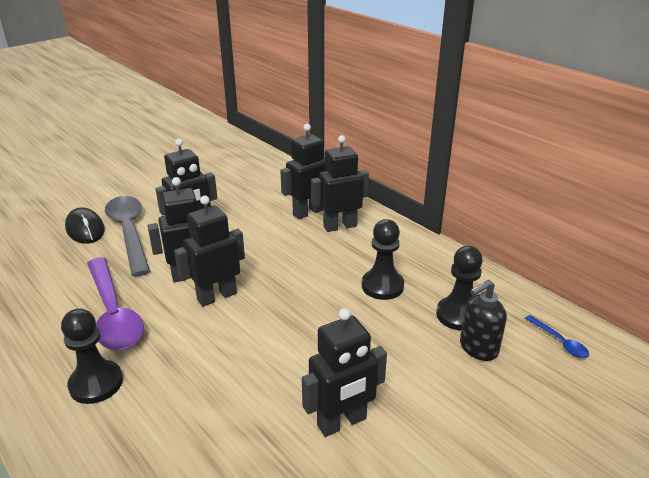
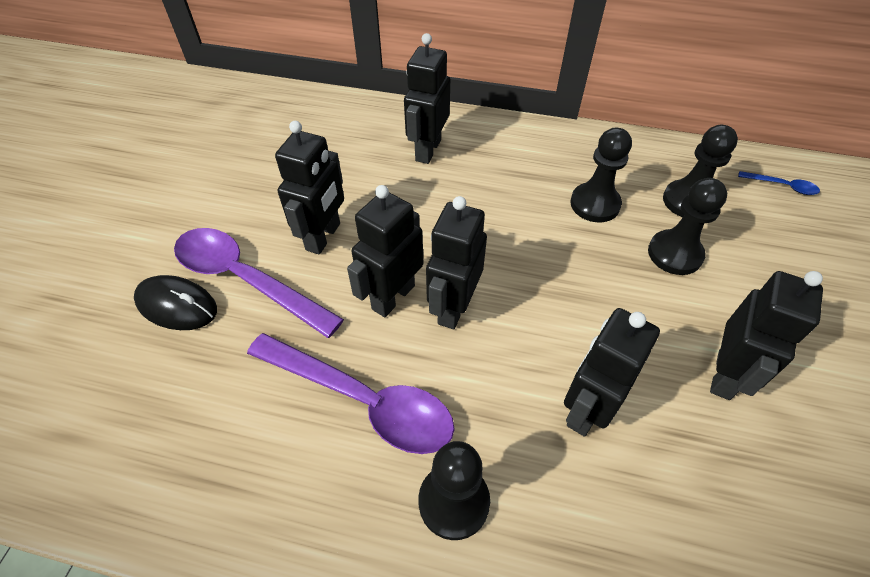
camera: 35 degrees left, 20 degrees up
(129, 232) = (246, 279): grey spoon -> purple spoon
(340, 226) = (479, 153): black robot -> black robot (587, 409)
(403, 339) = (674, 254): none -> black pawn
(478, 348) = (737, 227): black soap dispenser -> none

